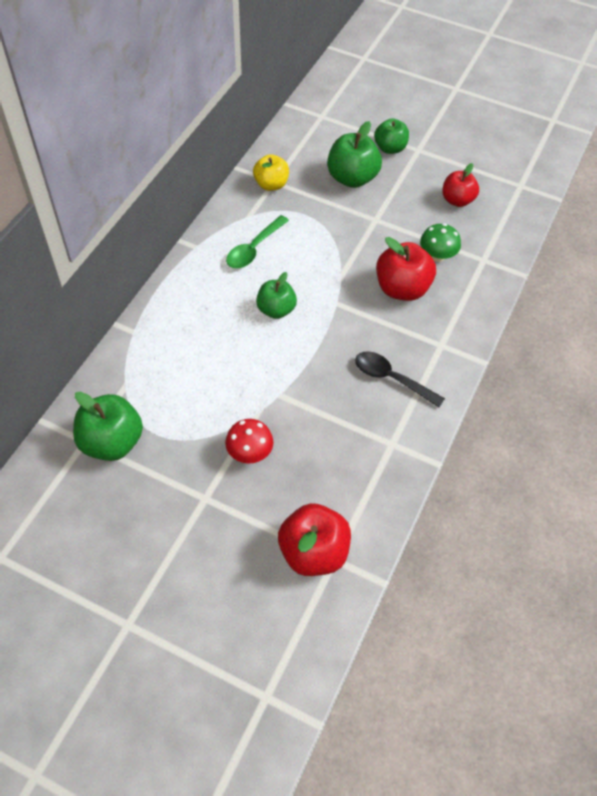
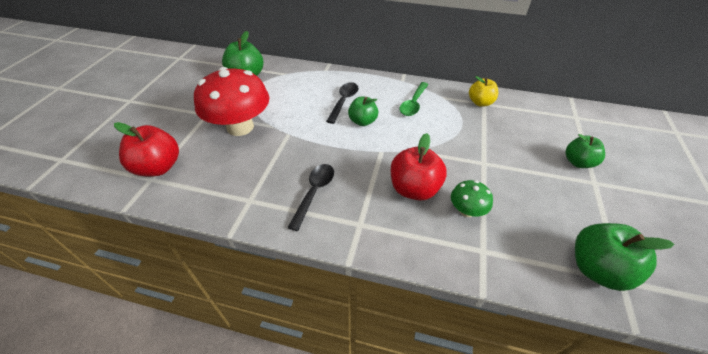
camera: 80 degrees right, 10 degrees down
(225, 322) = (344, 101): none -> black spoon
(249, 452) = (240, 127): red mushroom -> red mushroom, size x2.14
(254, 249) = (413, 104): green spoon -> green spoon turned 90 degrees counterclockwise
(352, 178) = (521, 143): green apple -> green apple (597, 269)
(457, 200) = (551, 220): red apple -> none

